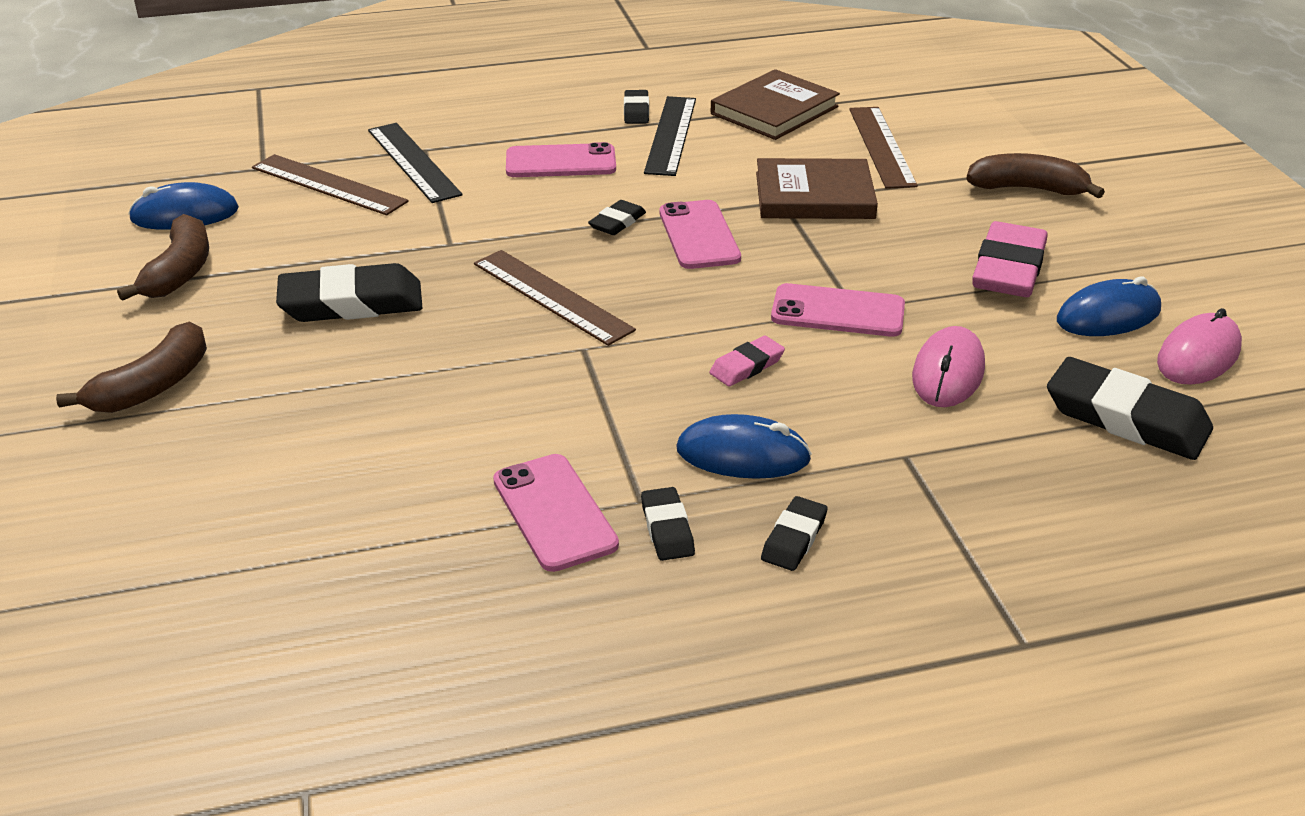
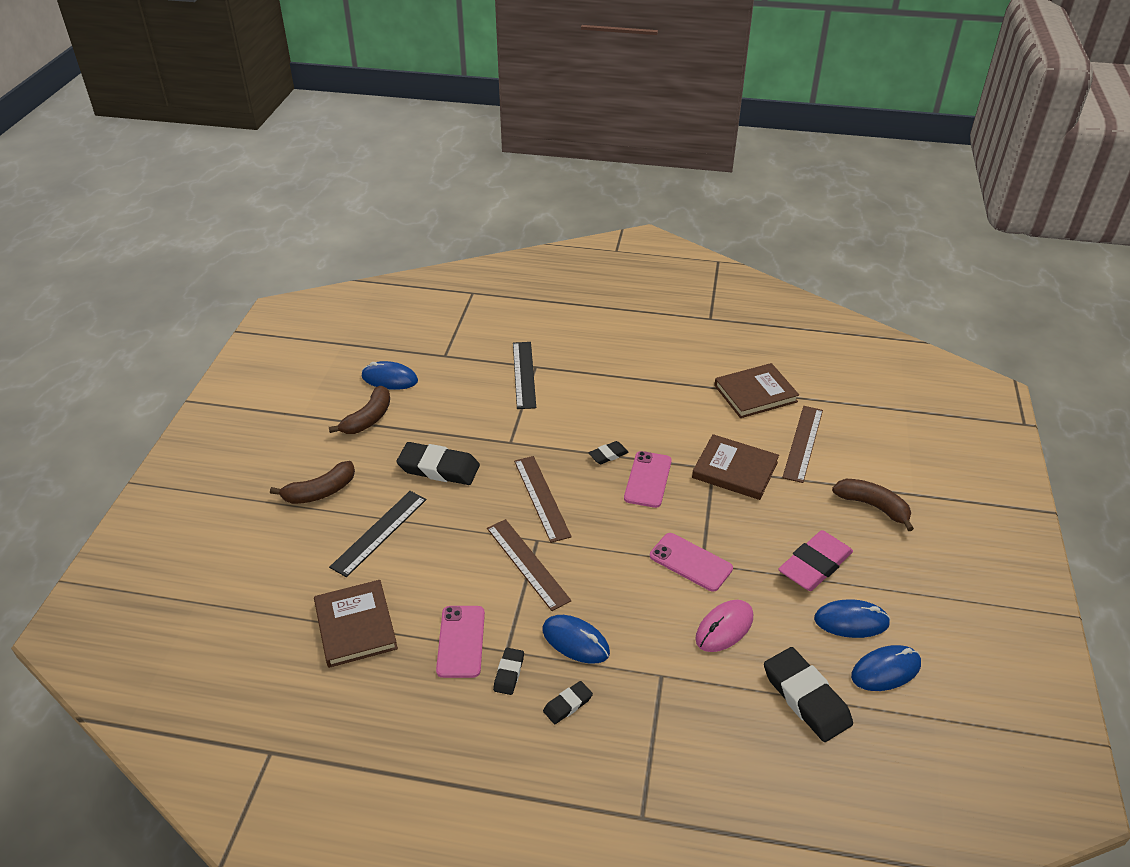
camera: 25 degrees right, 5 degrees up
(328, 184) = (471, 378): brown ruler -> brown ruler (527, 563)
(347, 549) = (355, 626): none -> brown book
(561, 162) = (604, 399): pink phone -> none
(636, 111) = (671, 370): black eraser -> none
(670, 135) = (680, 396): black ruler -> black ruler (379, 532)
(747, 366) = (615, 583): pink eraser -> none
(1198, 355) = (885, 670): pink mouse -> blue mouse

